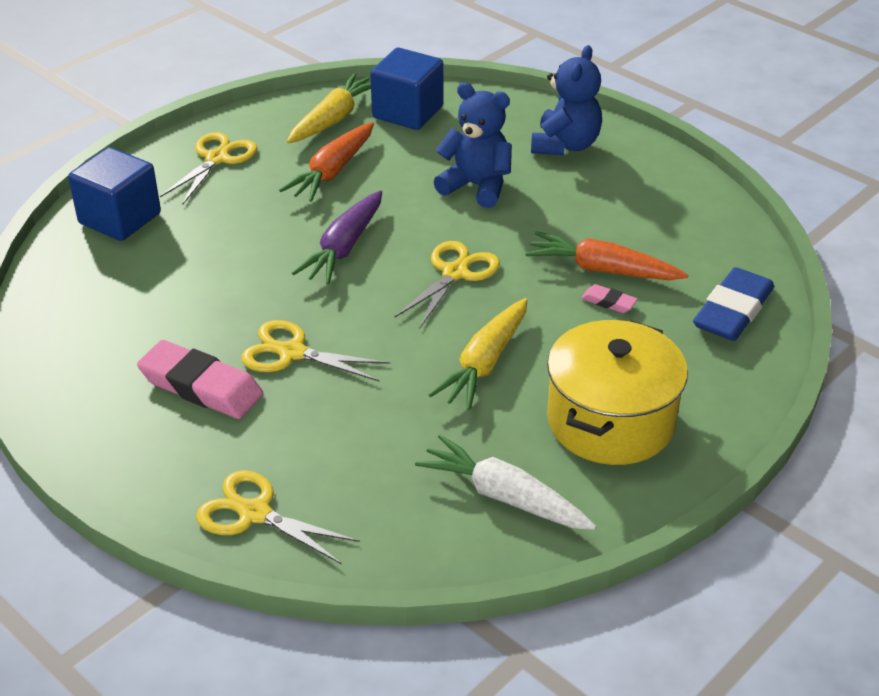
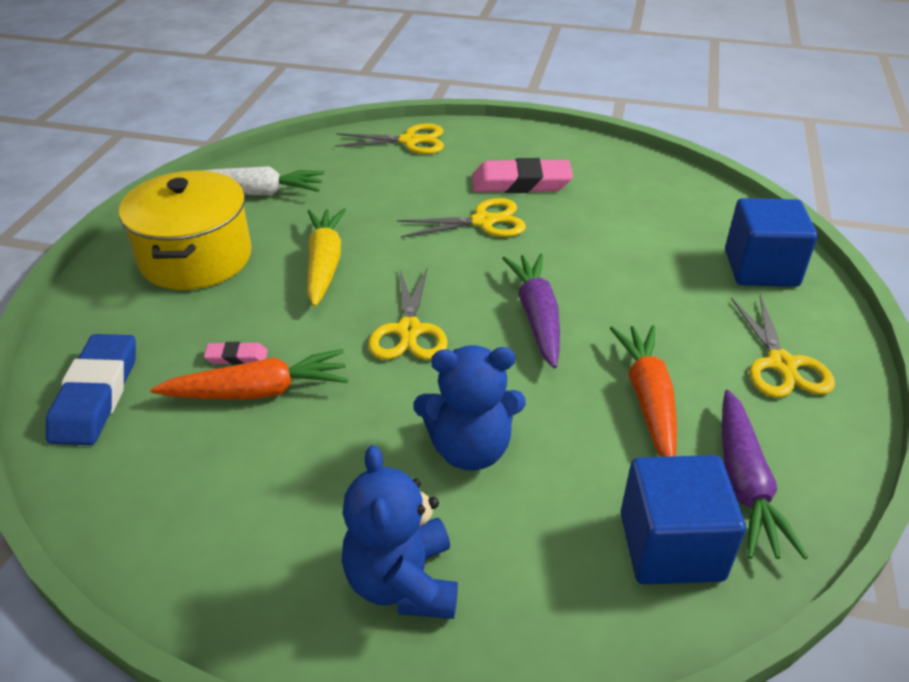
camera: 150 degrees right, 0 degrees up
(333, 119) = (744, 485): yellow carrot -> purple carrot

